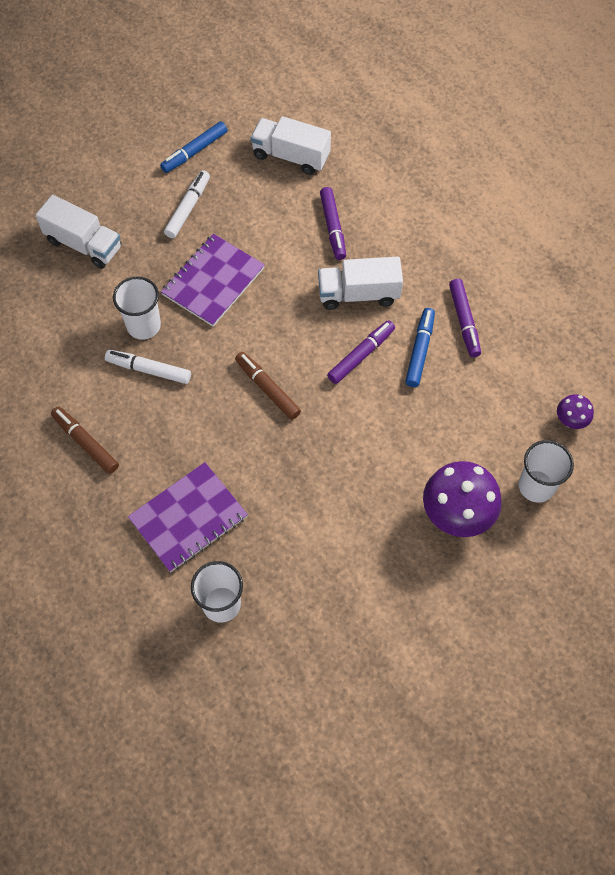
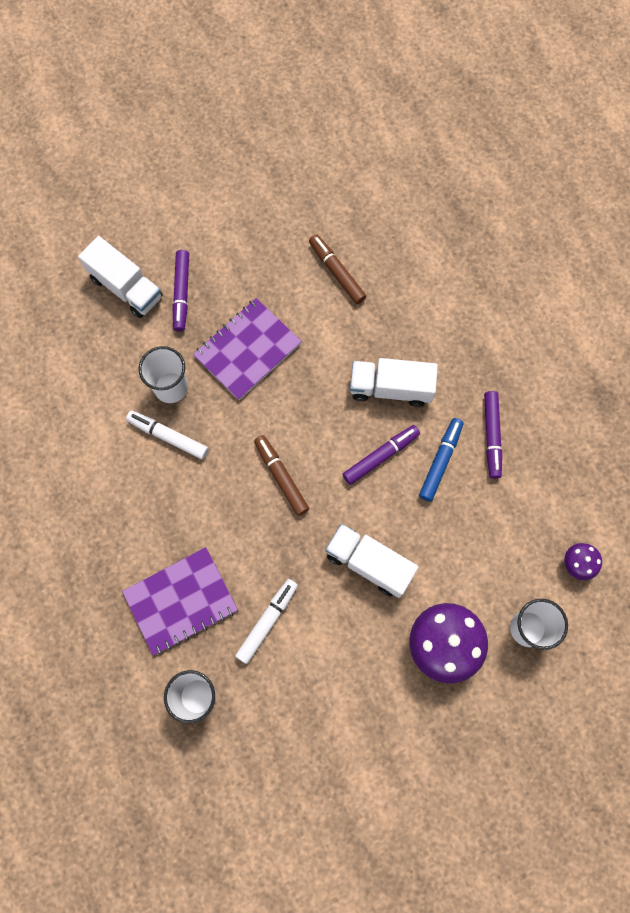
camera: 10 degrees right, 10 degrees up
(85, 442) = (95, 504): brown marker -> brown marker (337, 272)
(188, 208) = (236, 263): white marker -> white marker (267, 621)
(194, 151) = (253, 200): blue marker -> none
(291, 156) = (350, 220): white truck -> white truck (369, 563)
(333, 227) = (378, 309): purple marker -> purple marker (181, 293)

